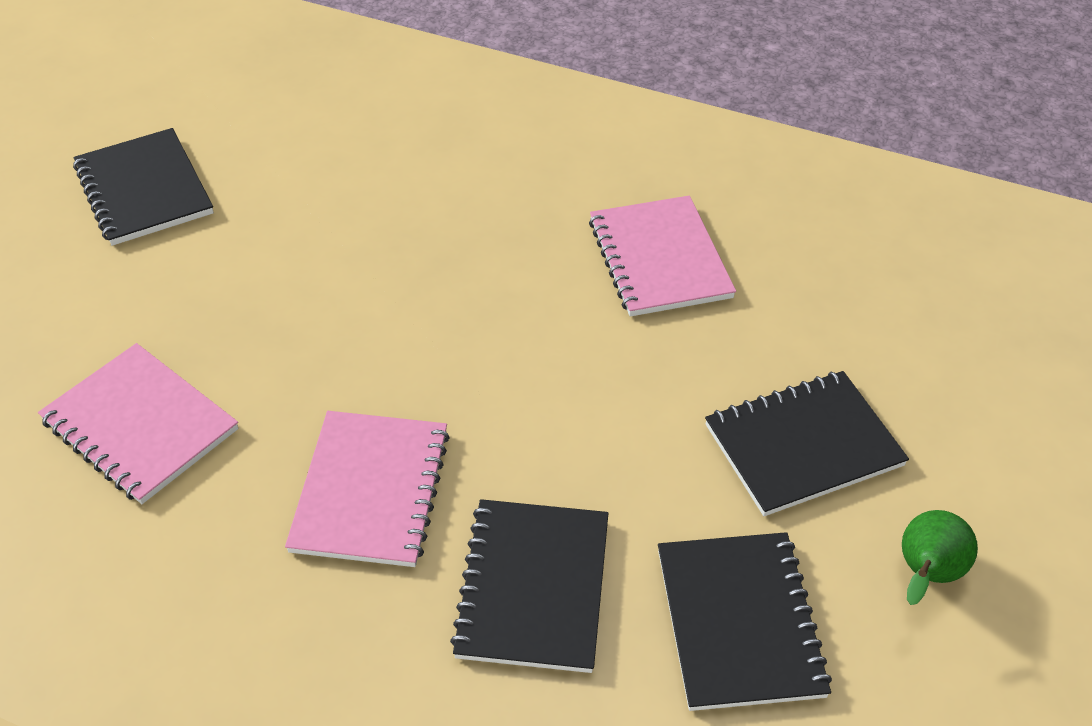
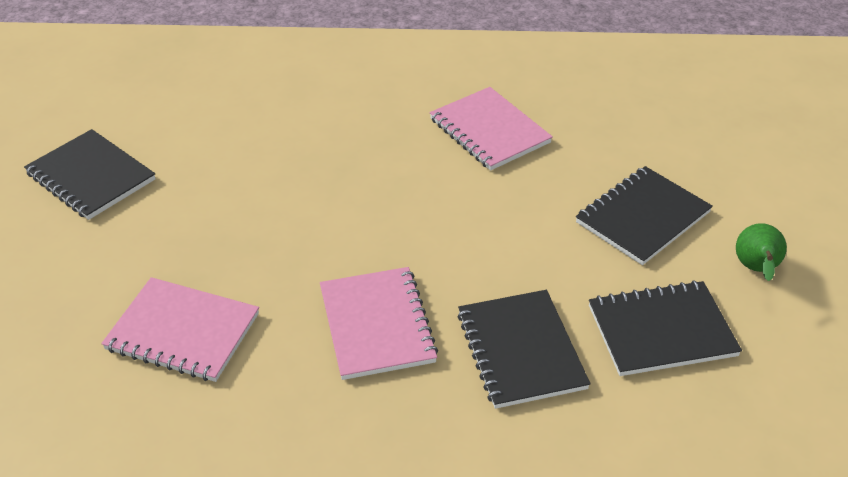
camera: 20 degrees left, 5 degrees down
(739, 622) = (661, 331): black notebook -> black notebook turned 75 degrees counterclockwise

